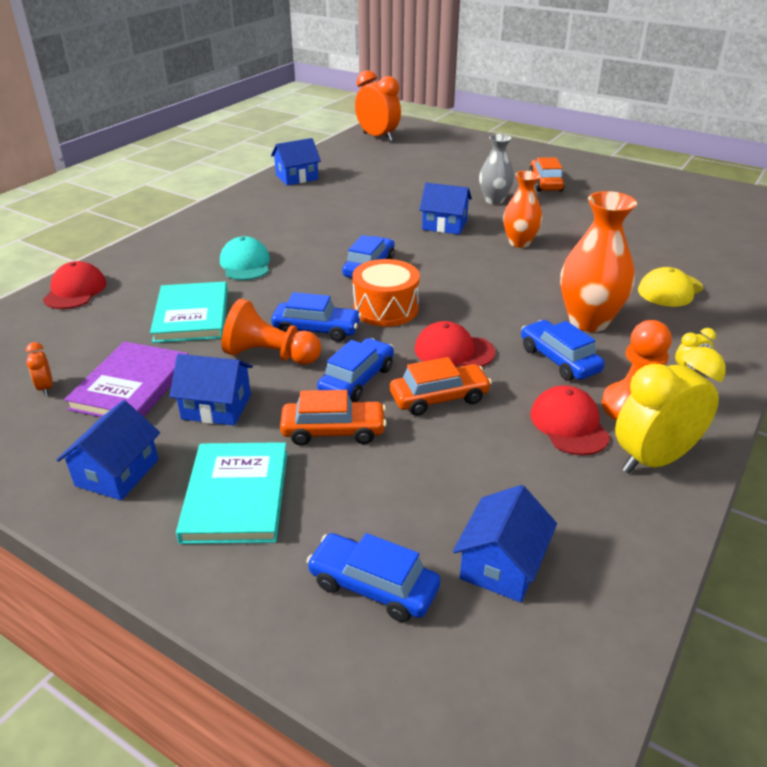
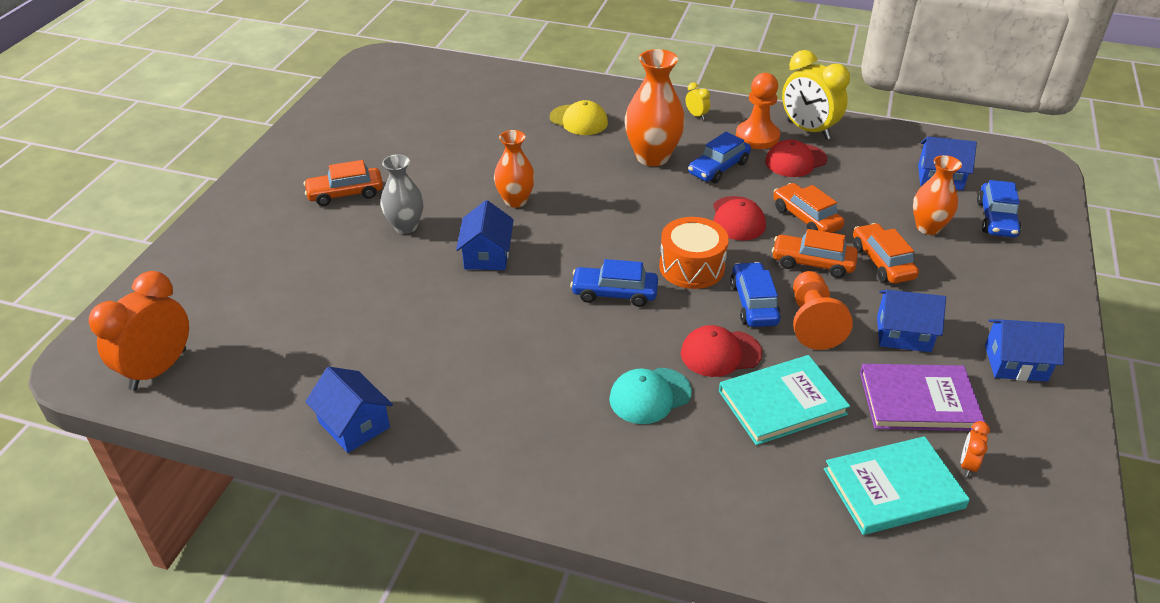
camera: 105 degrees left, 5 degrees up
(46, 388) = (967, 465): orange clock -> orange clock turned 150 degrees clockwise
(75, 291) = (793, 540): red cap -> red cap (720, 353)
(216, 407) = (903, 334): blue house -> blue house turned 75 degrees counterclockwise
(236, 496) = (982, 292): turquoise book -> turquoise book (893, 488)
(357, 380) = (812, 263): blue car -> orange car
(382, 498) = (928, 227): none -> orange vase

